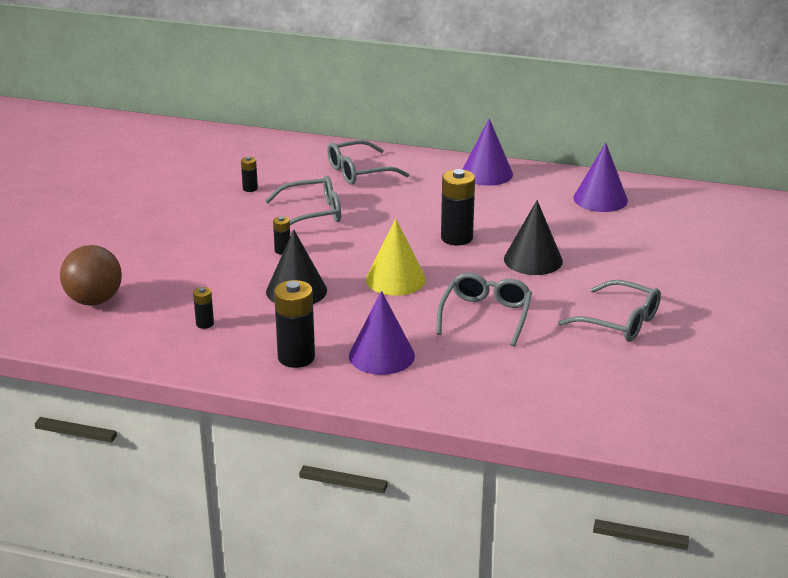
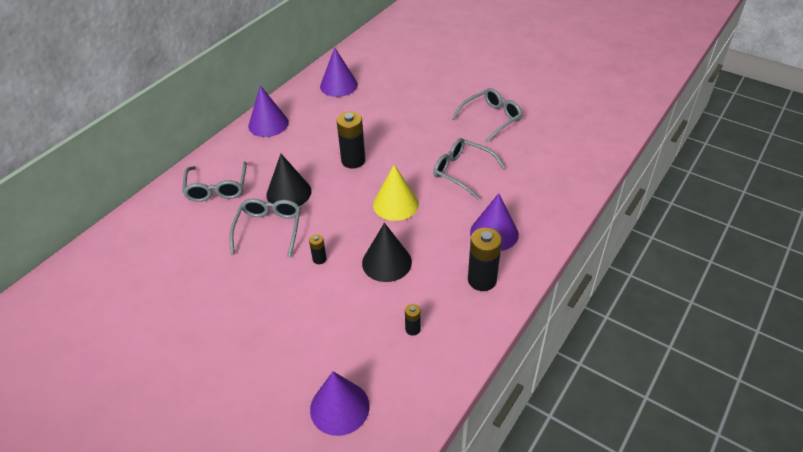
camera: 70 degrees left, 15 degrees up
(94, 300) = (339, 407): brown ball -> purple cone
(250, 188) = (198, 261): black battery -> none
(533, 260) = (401, 133): black cone -> black cone (289, 193)

